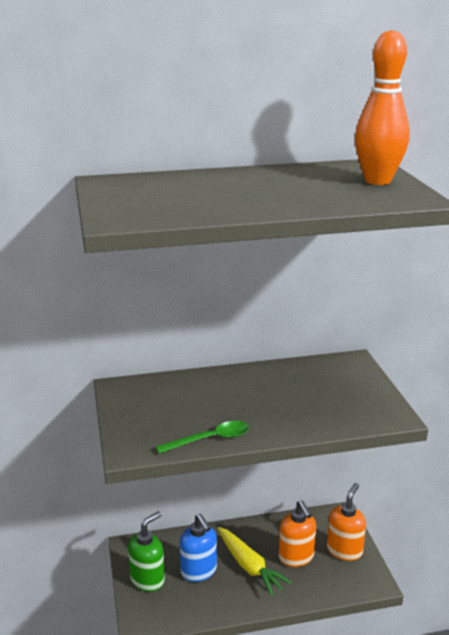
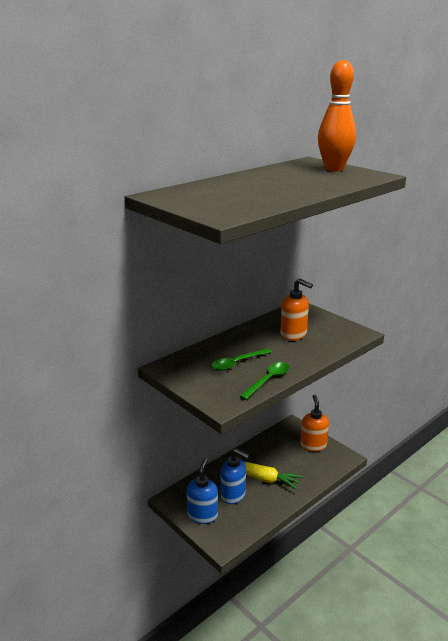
camera: 30 degrees left, 0 degrees up
(147, 579) = (202, 515): green soap dispenser -> blue soap dispenser
(199, 407) = (237, 363): none -> green spoon
(296, 557) = (288, 461): orange soap dispenser -> orange soap dispenser (293, 335)

